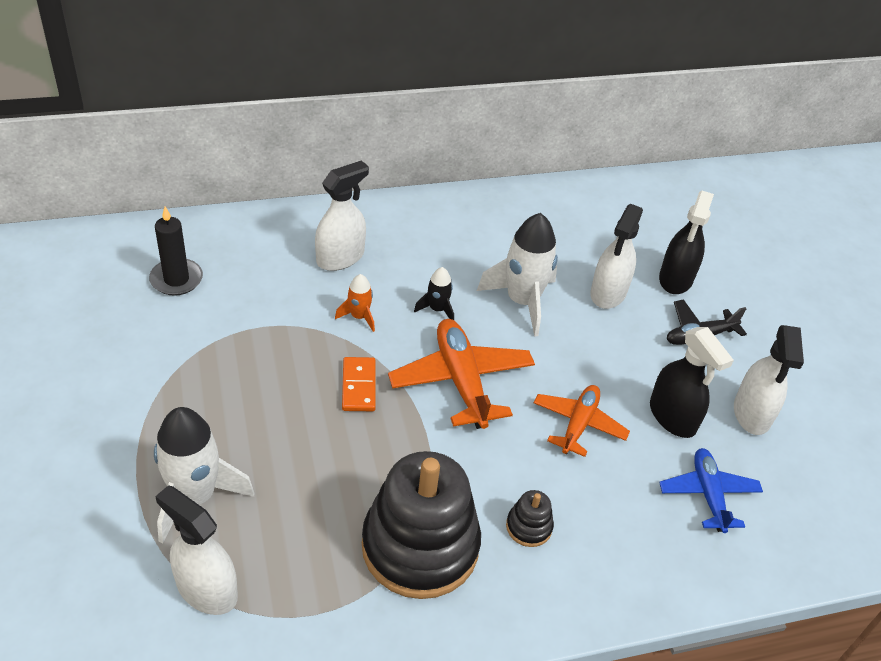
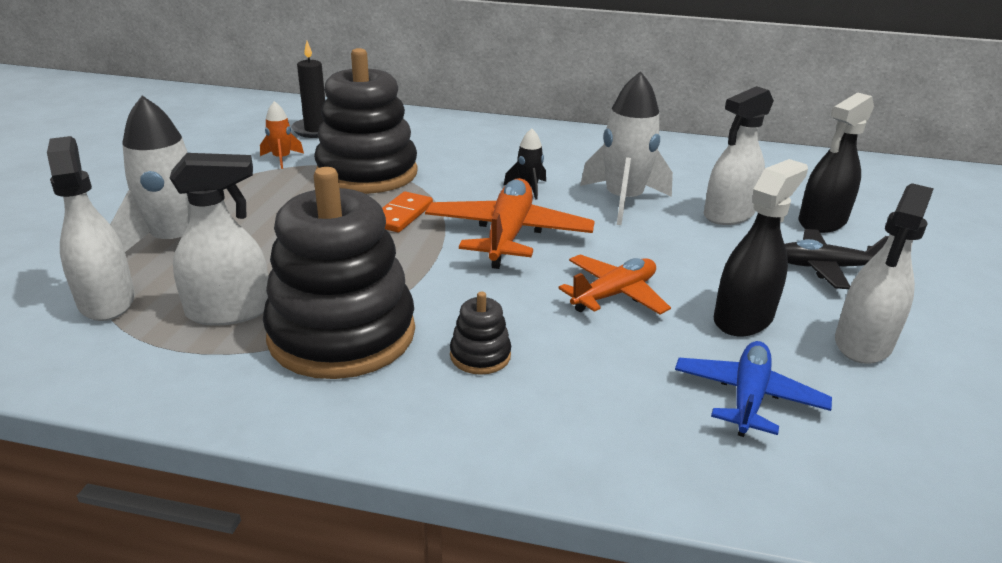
camera: 30 degrees right, 15 degrees down
(283, 335) = (367, 173): none -> black stacking toy
(340, 257) = (467, 144): white spray bottle -> white spray bottle (229, 311)
(359, 317) = (447, 177): orange rocket -> orange rocket (282, 159)
(672, 417) = (743, 318): black spray bottle -> black spray bottle turned 135 degrees counterclockwise

